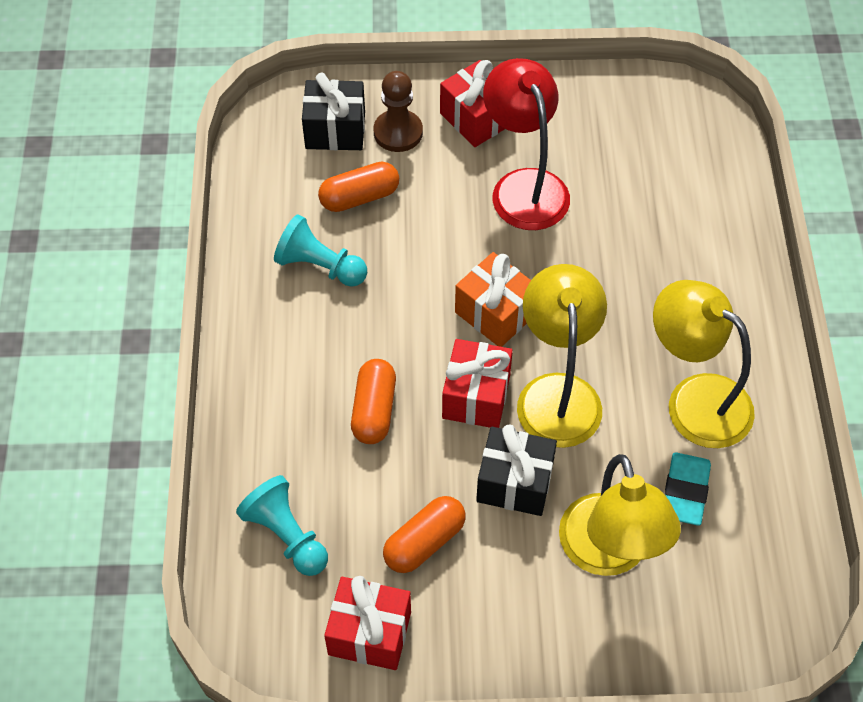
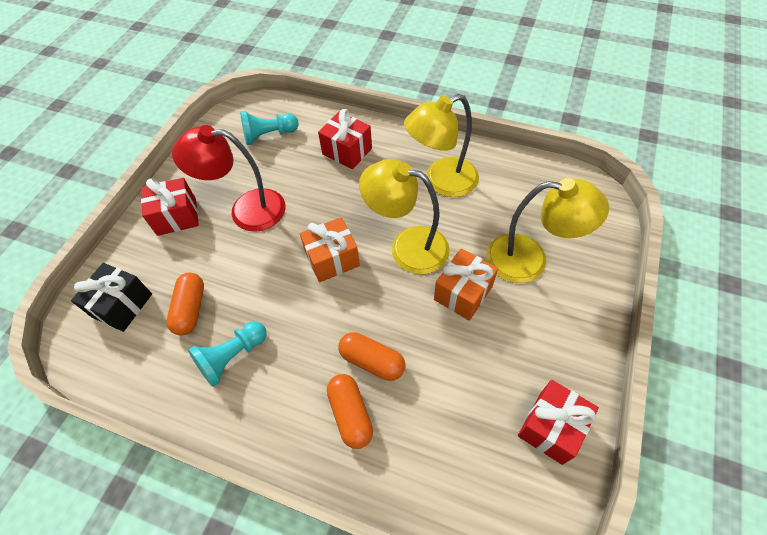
camera: 65 degrees left, 0 degrees up
(286, 535) = (453, 462): turquoise pawn -> turquoise pawn (269, 135)
(398, 132) = (154, 266): brown pawn -> none
(424, 542) = (489, 364): orange capsule -> orange capsule (350, 414)
(476, 396) = (389, 292): red gift -> red gift (347, 151)
(514, 483) = (463, 293): black gift -> orange gift
(685, 491) = (500, 208): turquoise eraser -> none

